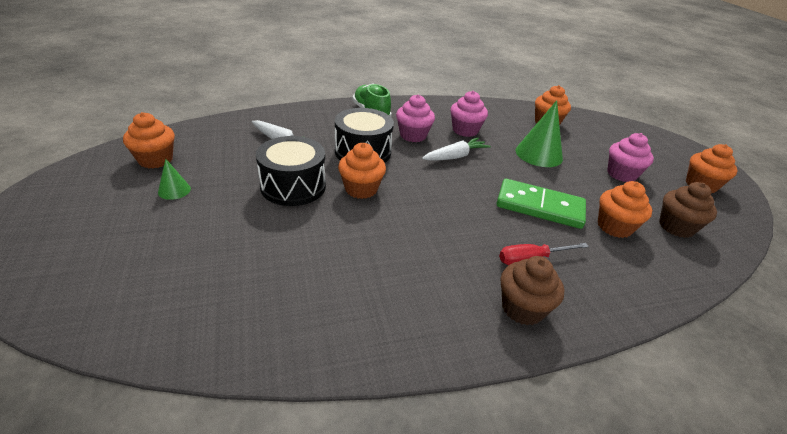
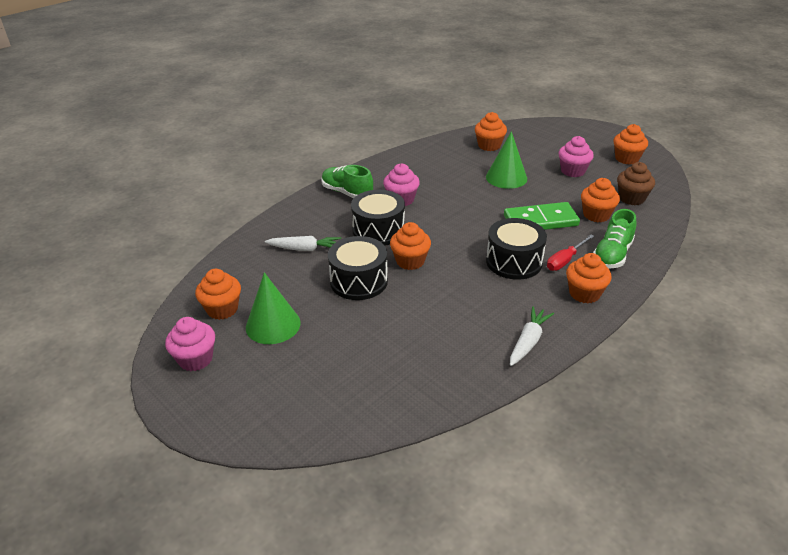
camera: 25 degrees left, 0 degrees up
(174, 190) = (273, 325): green cone -> green cone, size x1.95
(455, 156) = (450, 205): white carrot -> white carrot (528, 341)
(465, 130) = (436, 178): pink cupcake -> pink cupcake (195, 359)
(468, 235) = (514, 262): none -> black drum
(522, 308) = (584, 293): brown cupcake -> orange cupcake
(599, 278) = (612, 255): none -> green shoe

